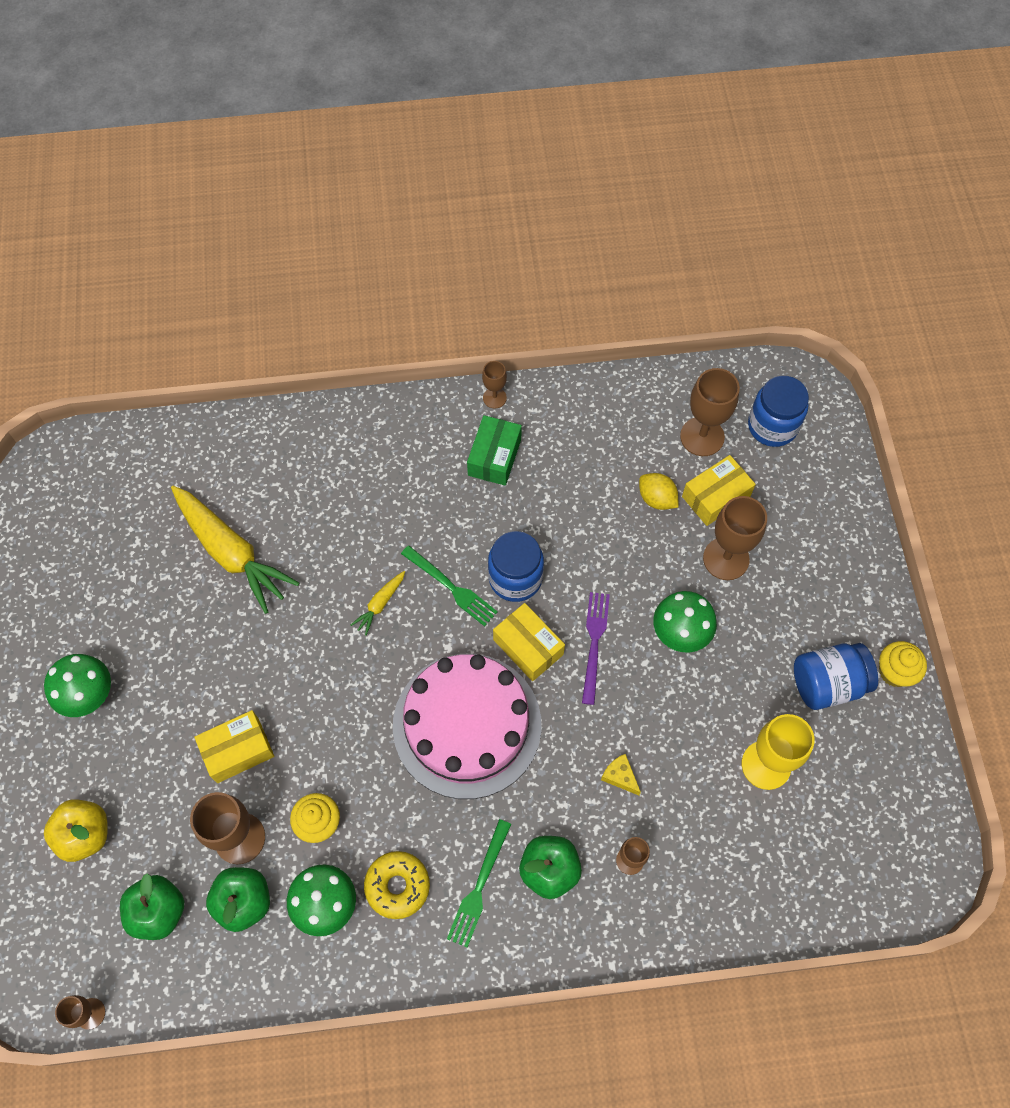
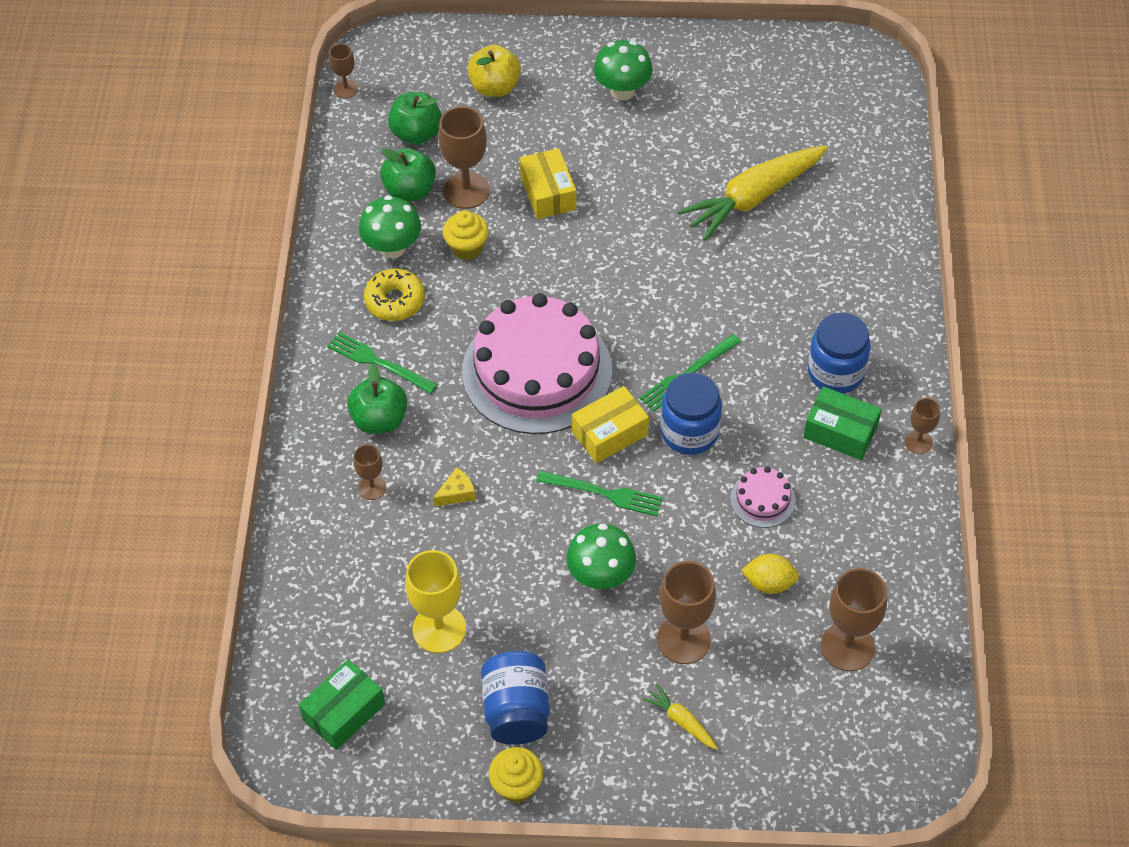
camera: 100 degrees right, 10 degrees down
(380, 604) = (678, 313): yellow carrot -> yellow carrot (681, 721)
(575, 511) = (762, 499): none -> pink cake
(594, 643) = (604, 493): purple fork -> green fork
(656, 499) = (769, 583): yellow lemon -> yellow lemon turned 45 degrees clockwise
(715, 497) = (764, 645): yellow box -> none
(772, 426) = (855, 728): blue jar -> blue jar (835, 372)
(870, 834) = (344, 712): none -> green box

